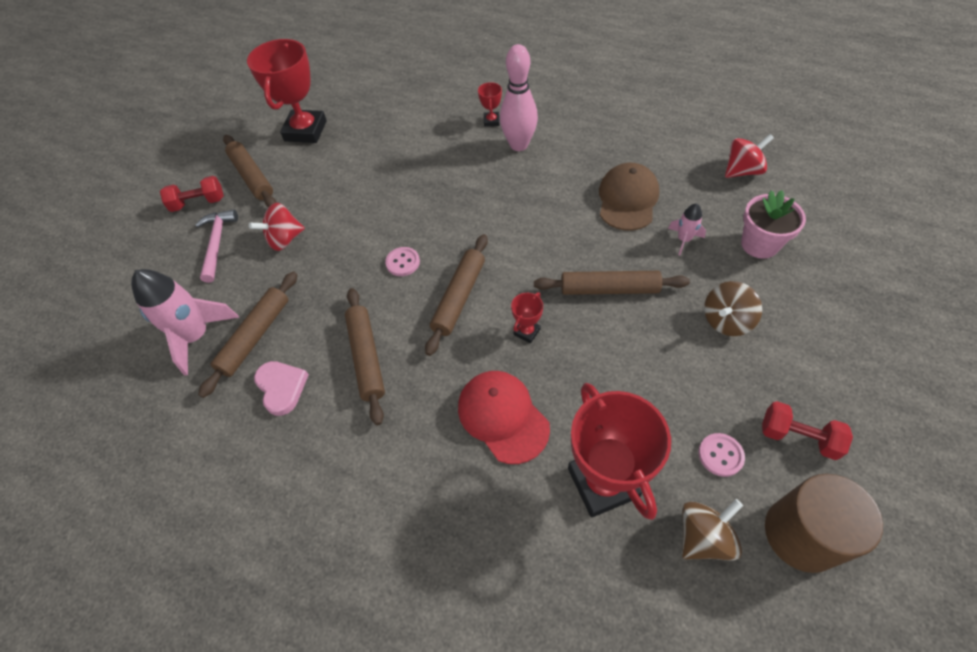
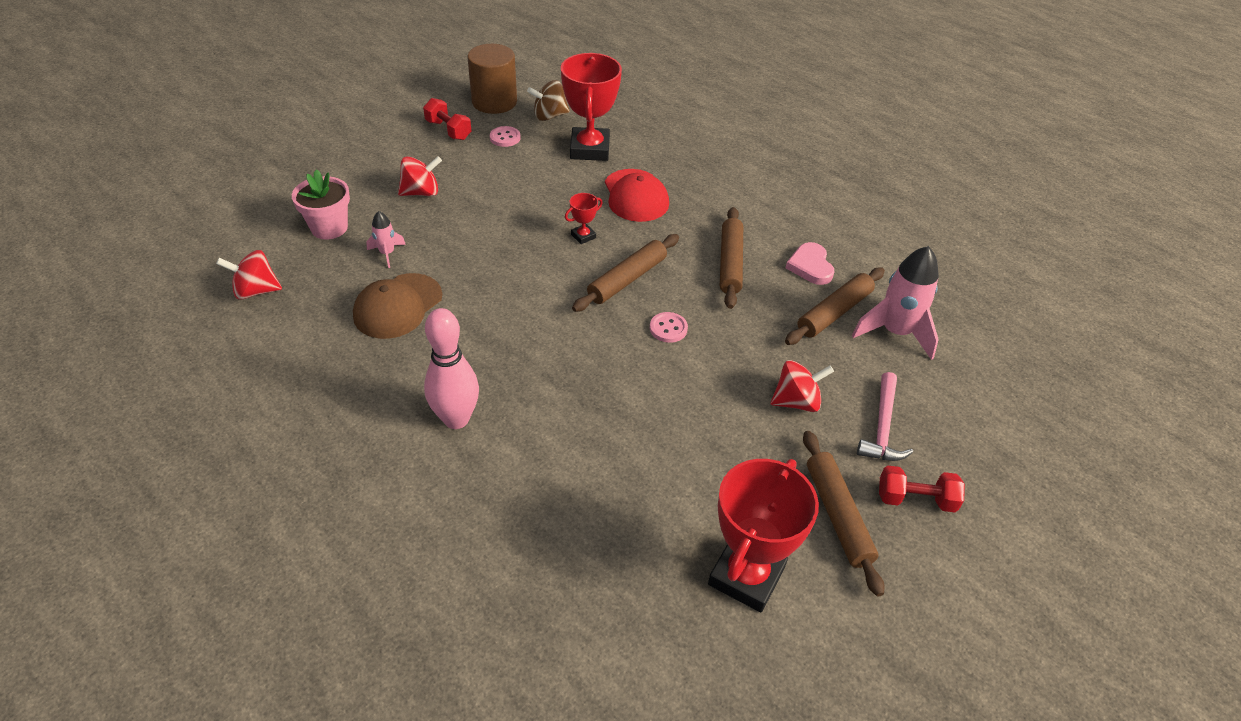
camera: 165 degrees left, 10 degrees down
(491, 121) = (464, 473): red trophy -> none
(609, 289) = (490, 241): brown rolling pin -> none
(726, 321) = (421, 192): brown spinning top -> red spinning top

